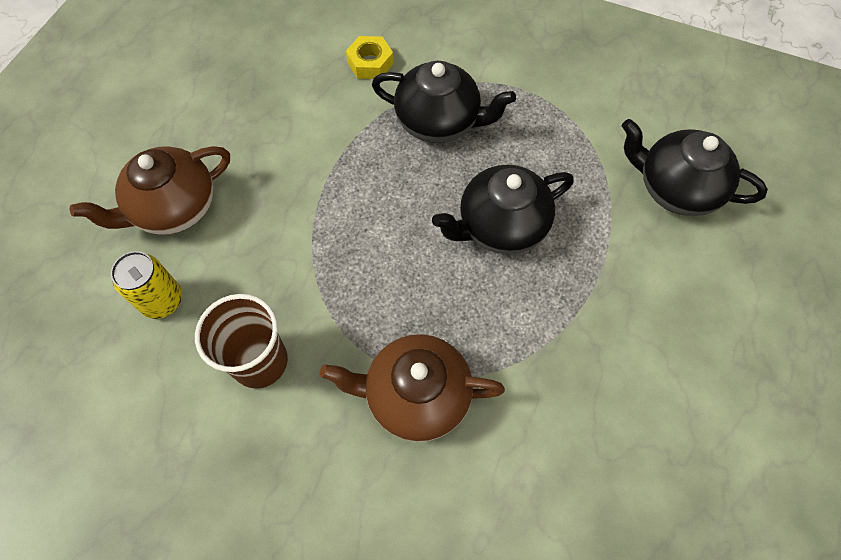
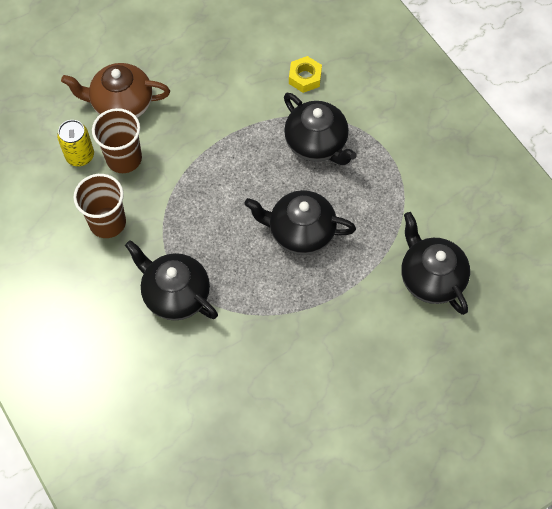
camera: 35 degrees right, 0 degrees up
(224, 269) = (124, 158): none -> brown cup
(415, 395) = (175, 294): brown teapot -> black teapot

